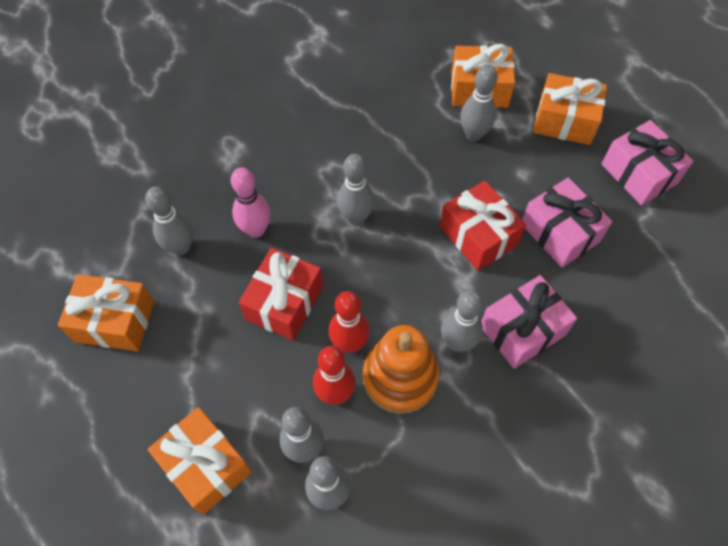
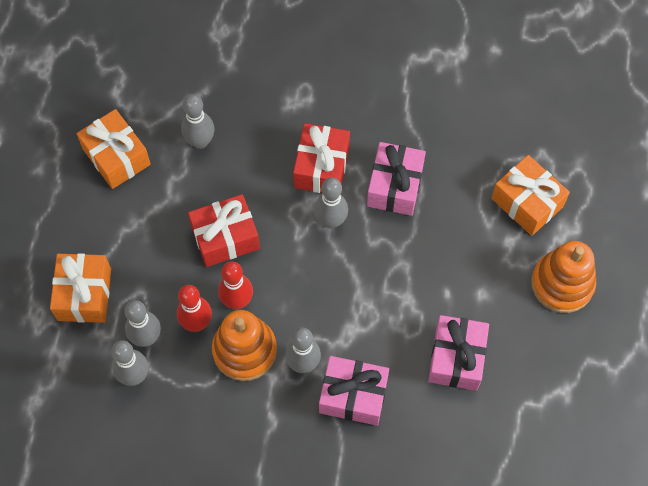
camera: 45 degrees right, 5 degrees up
(256, 230) = (258, 171): pink bowling pin -> none
(473, 134) = (481, 234): grey bowling pin -> none
(478, 236) = (397, 308): red gift -> red gift (321, 167)
(564, 121) = (562, 284): orange gift -> orange stacking toy
(639, 174) = (567, 372): pink gift -> pink gift (395, 186)

